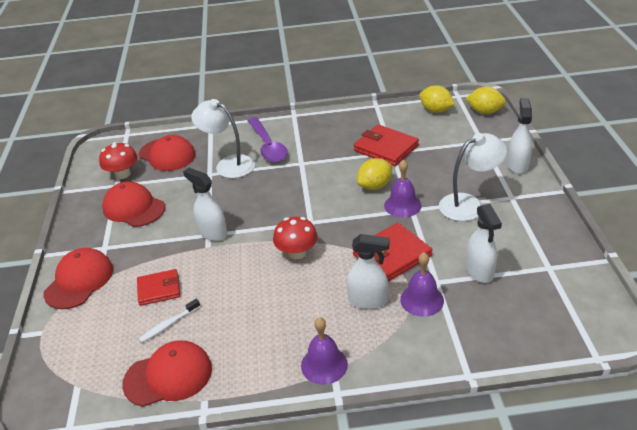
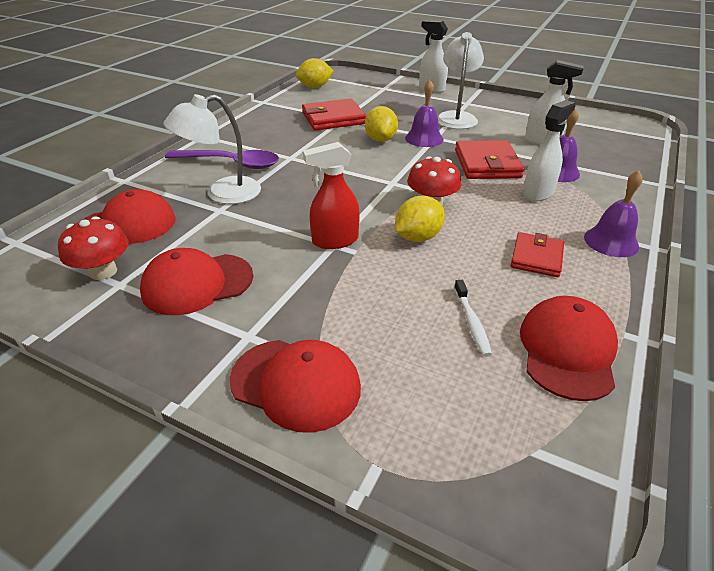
camera: 60 degrees left, 0 degrees up
(79, 281) = (296, 384): red cap -> red cap turned 150 degrees clockwise
(159, 289) = (396, 311): red wallet -> red wallet (536, 257)
(212, 233) = (335, 241): white spray bottle -> red spray bottle
(484, 112) = (348, 75): yellow lemon -> yellow lemon (418, 237)

